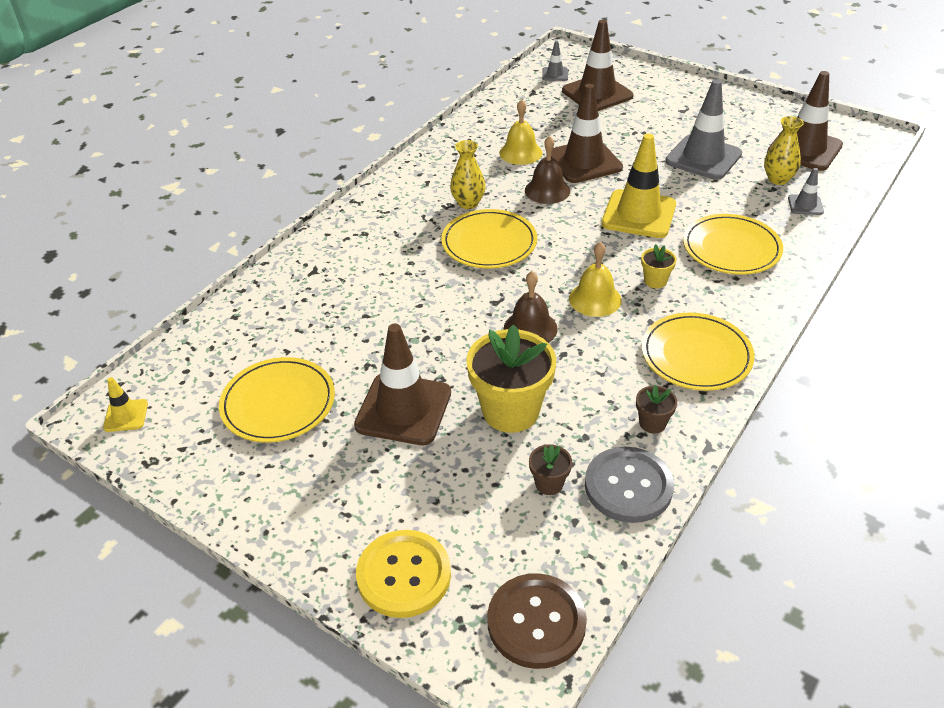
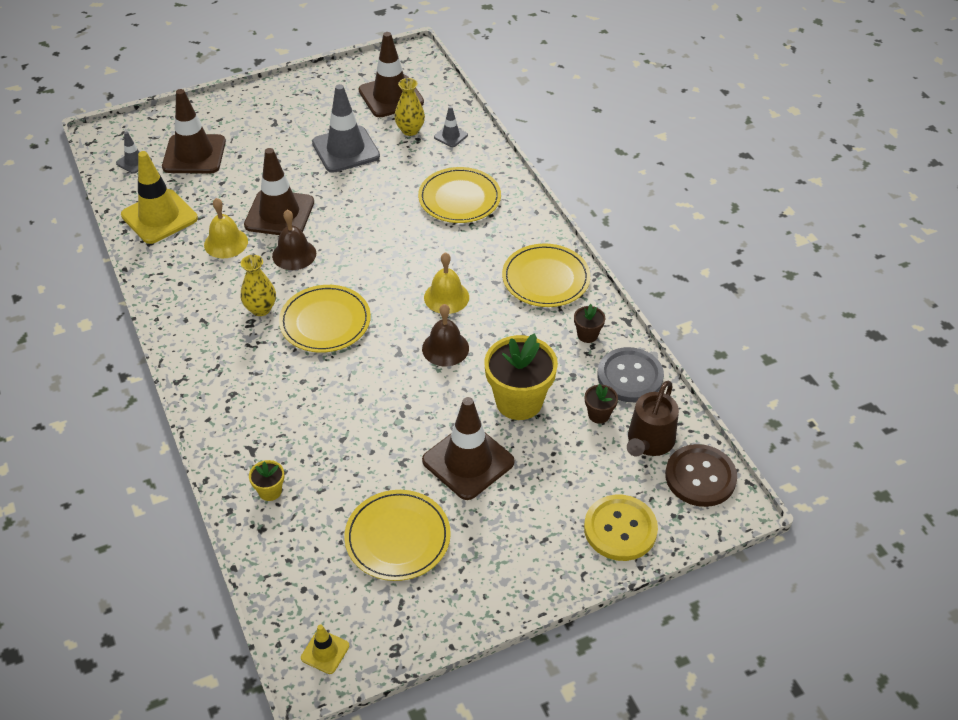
camera: 60 degrees left, 5 degrees up
(548, 547) = (649, 442): none -> brown watering can
(639, 214) = (376, 221): yellow traffic cone -> yellow traffic cone (159, 217)
(655, 281) = (456, 255): yellow flower pot -> yellow flower pot (270, 491)

